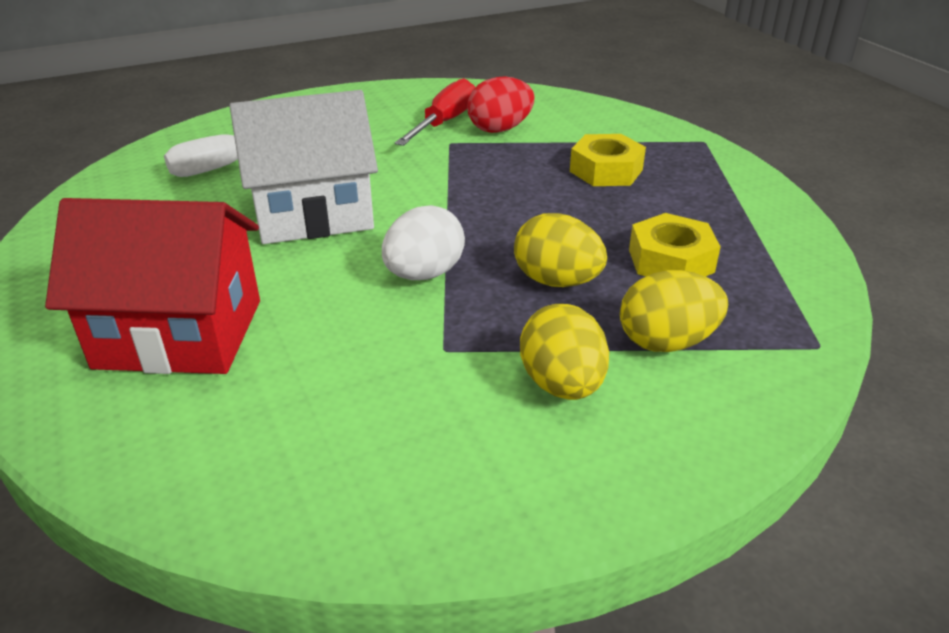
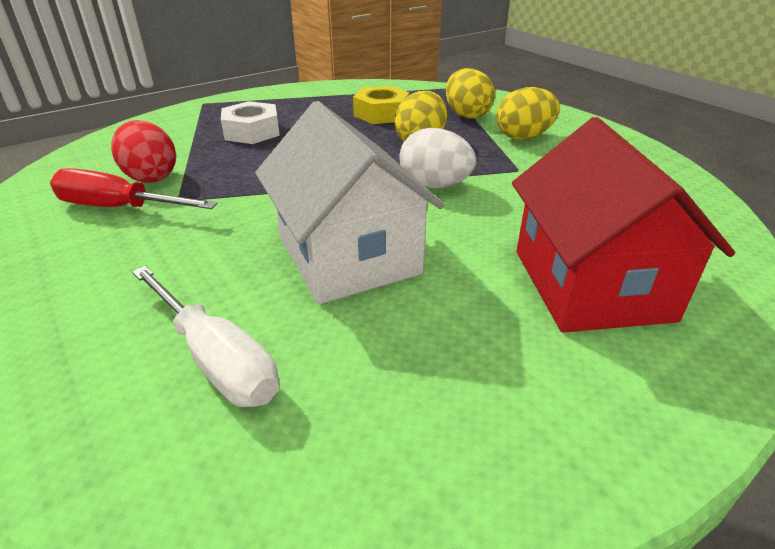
camera: 100 degrees left, 0 degrees up
(606, 170) = (252, 132): yellow nut -> white nut

